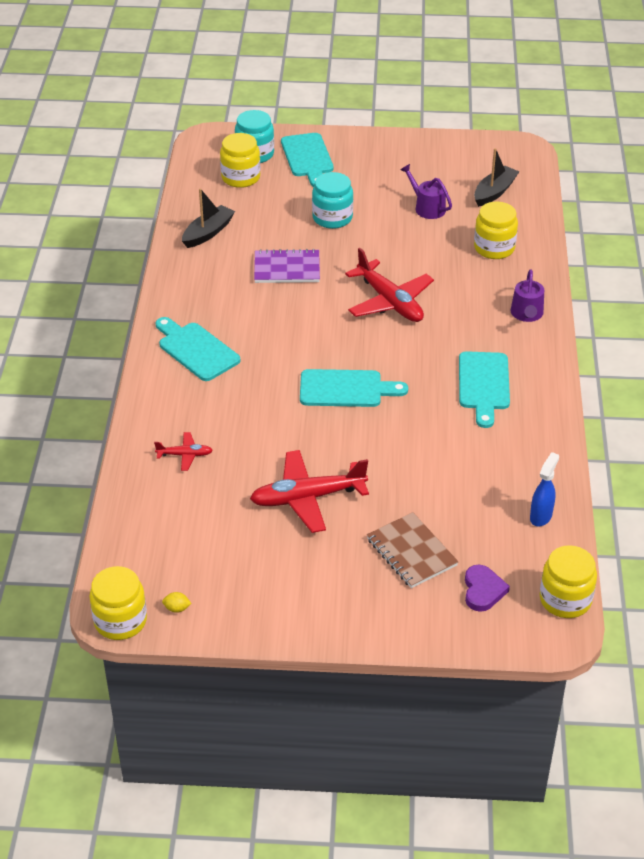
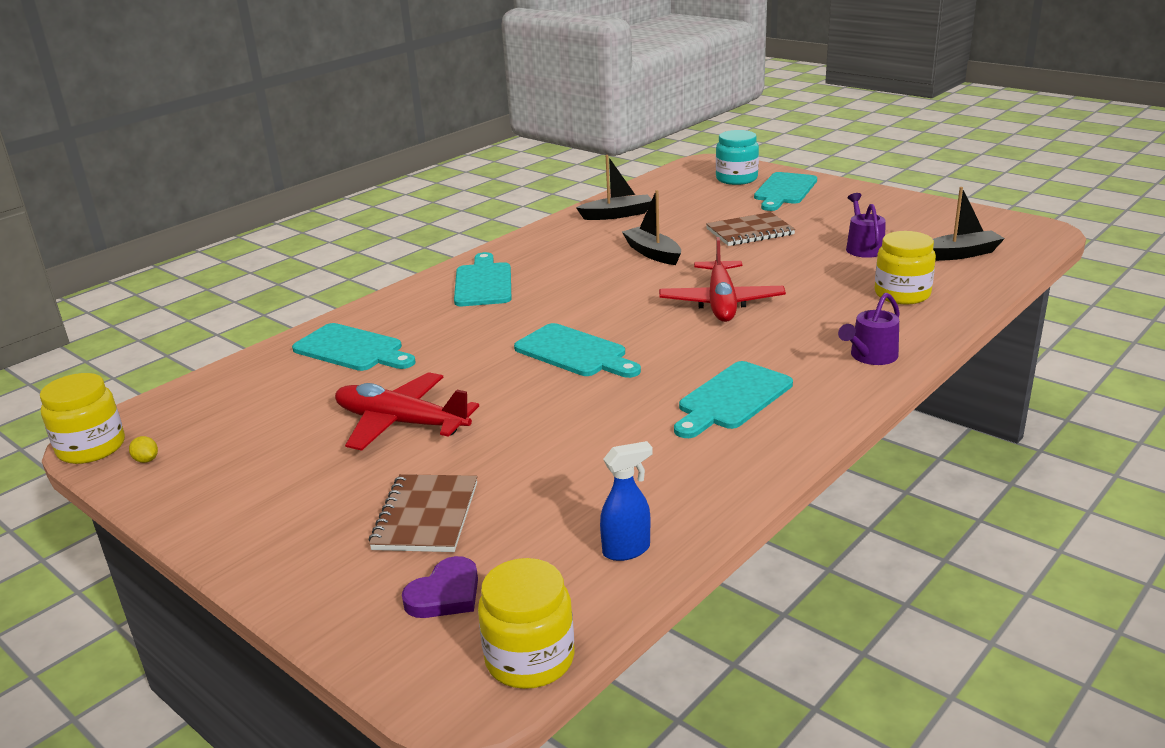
camera: 40 degrees right, 15 degrees down
(185, 455) = (352, 349): red plane -> turquoise cutting board
(240, 177) = (701, 189): yellow jar -> none
(287, 268) = (652, 253): purple notebook -> black boat
(332, 218) = (750, 232): turquoise jar -> brown notebook

